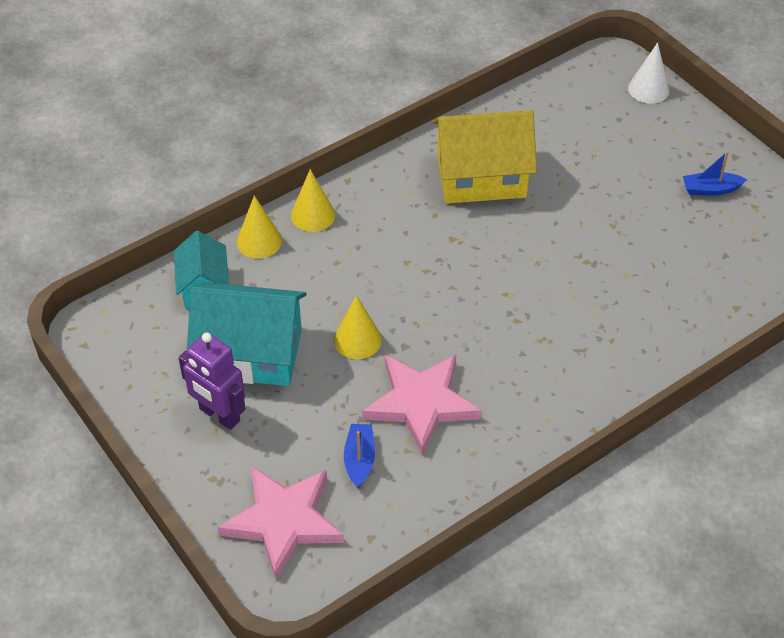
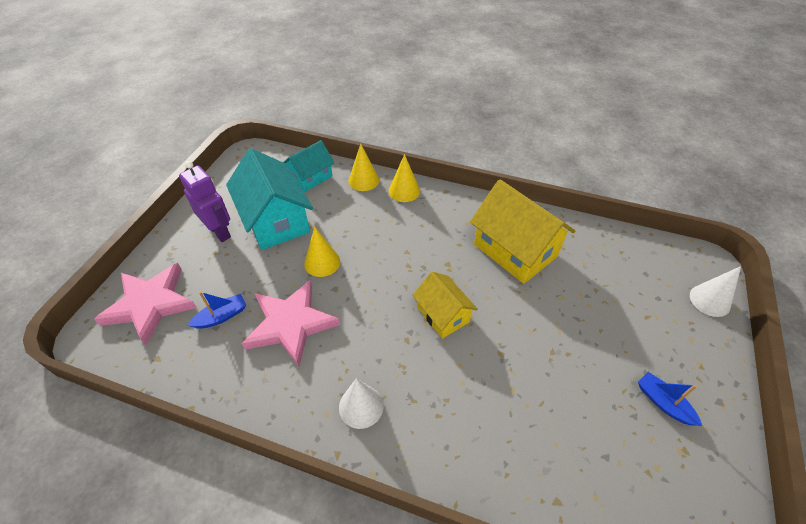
camera: 55 degrees right, 0 degrees up
(219, 415) = (219, 231): purple robot -> purple robot turned 135 degrees clockwise
(511, 277) = (443, 315): none -> yellow house
(560, 390) = (361, 406): none -> white cone

